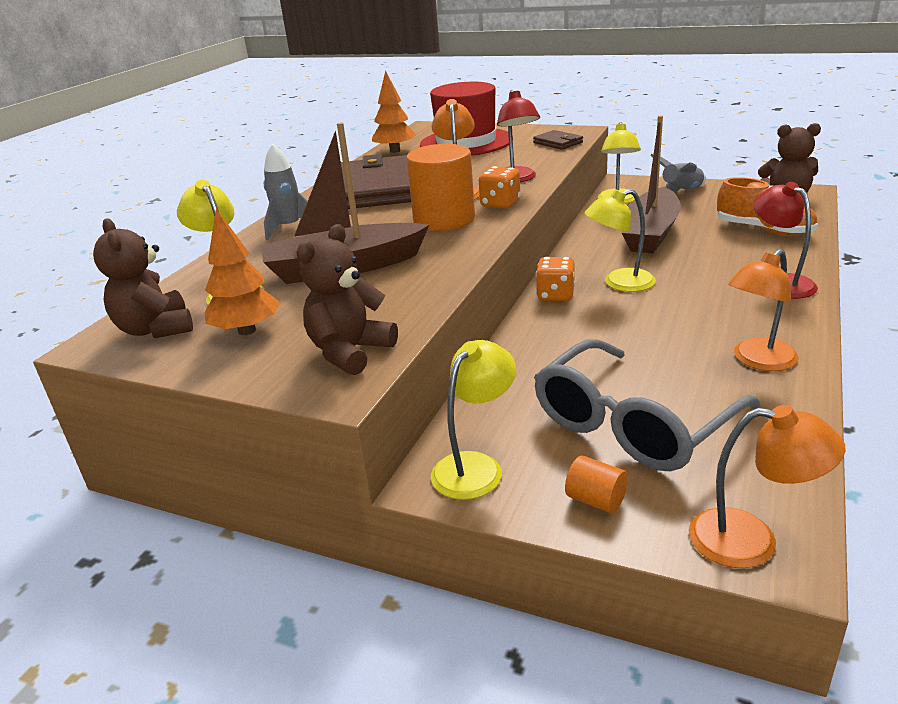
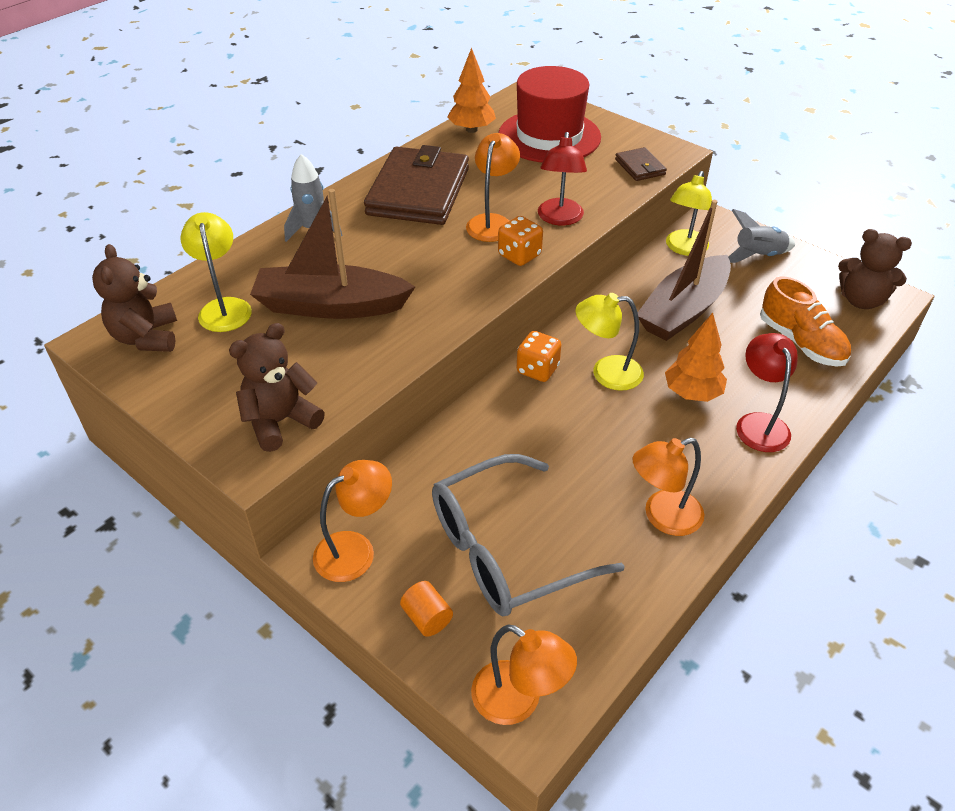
camera: 15 degrees right, 15 degrees up
(247, 330) = (214, 365): orange tree -> orange tree (692, 393)
(444, 219) = (454, 263): orange cylinder -> none
(475, 466) = (355, 550): yellow lamp -> orange lamp

